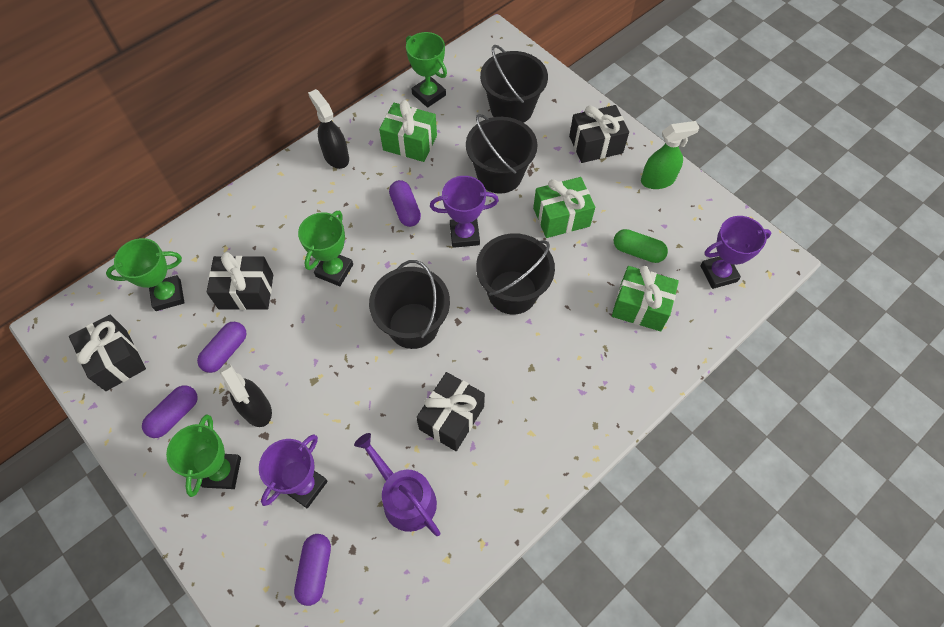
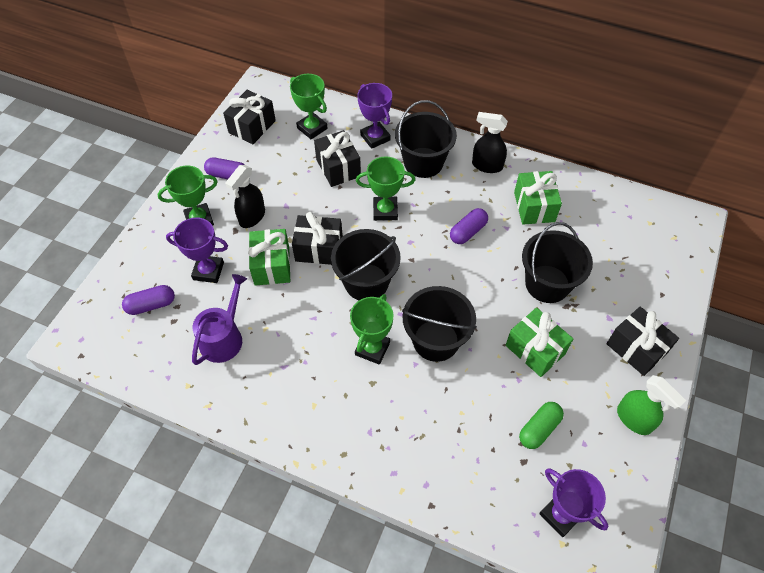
camera: 65 degrees right, 5 degrees down
(226, 351) = (286, 179): purple capsule -> none
(336, 156) = (486, 165): black spray bottle -> black spray bottle turned 105 degrees counterclockwise
(429, 94) = (593, 198): green trophy -> green trophy (372, 348)
(451, 418) = (301, 342): black gift -> black gift (319, 249)
(464, 235) = (470, 283): purple trophy -> purple trophy (375, 137)
(511, 108) = (625, 264): black bucket -> black bucket (423, 162)
(638, 252) = (539, 429): green capsule -> green capsule turned 45 degrees clockwise
(640, 307) = (480, 452): green gift -> green gift (272, 265)

